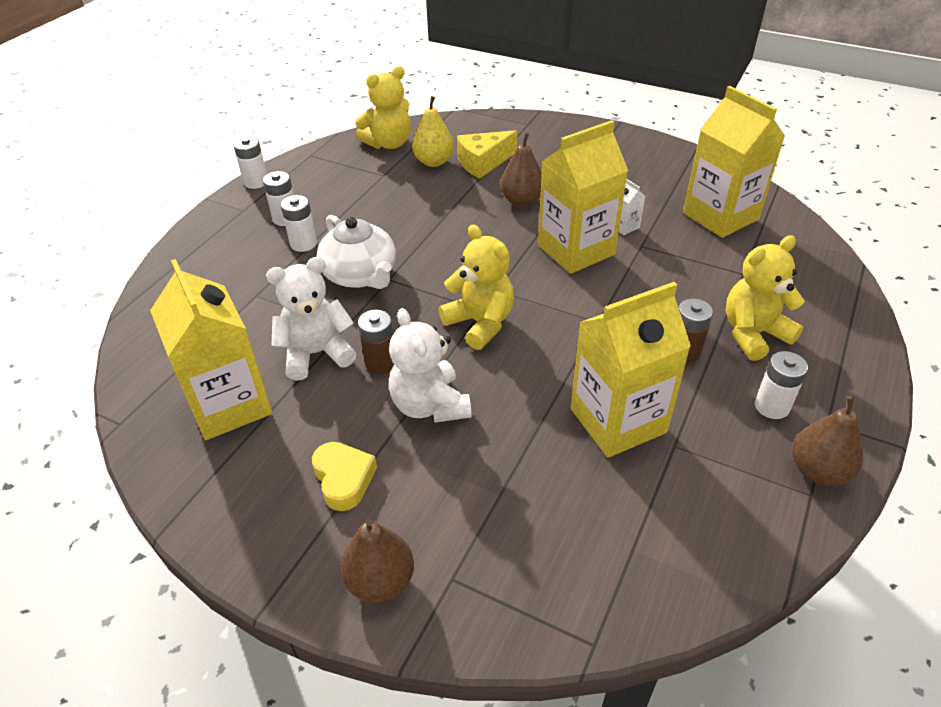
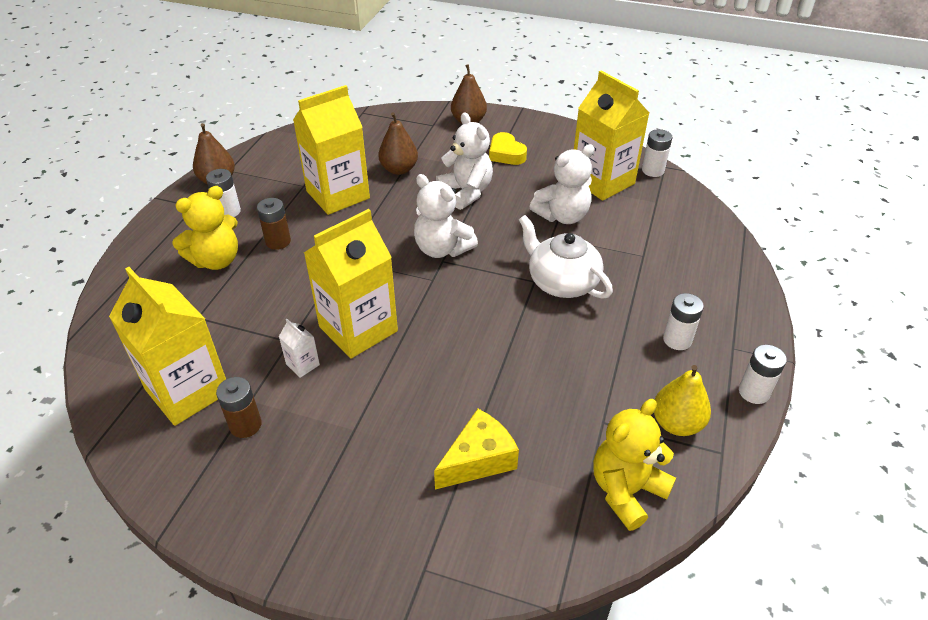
camera: 170 degrees right, 0 degrees up
(303, 243) = (636, 310): white battery -> white battery (653, 170)
(380, 362) = (511, 214): brown battery -> brown battery (245, 425)
(434, 162) = (546, 455): yellow pear -> yellow pear (676, 423)
(480, 323) = (442, 249): yellow teddy bear -> white teddy bear
(522, 201) = (419, 392): brown pear -> brown pear (399, 169)

